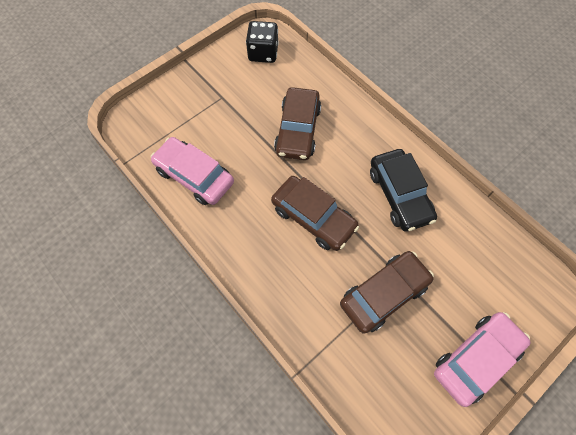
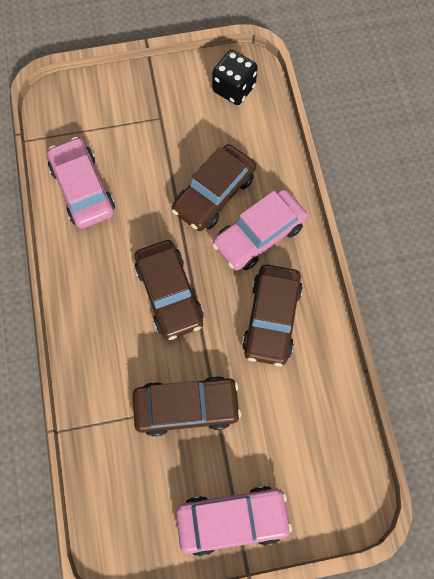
camera: 30 degrees right, 5 degrees up
(350, 142) = (259, 235): none -> pink car
(399, 195) = (271, 318): black car -> brown car

